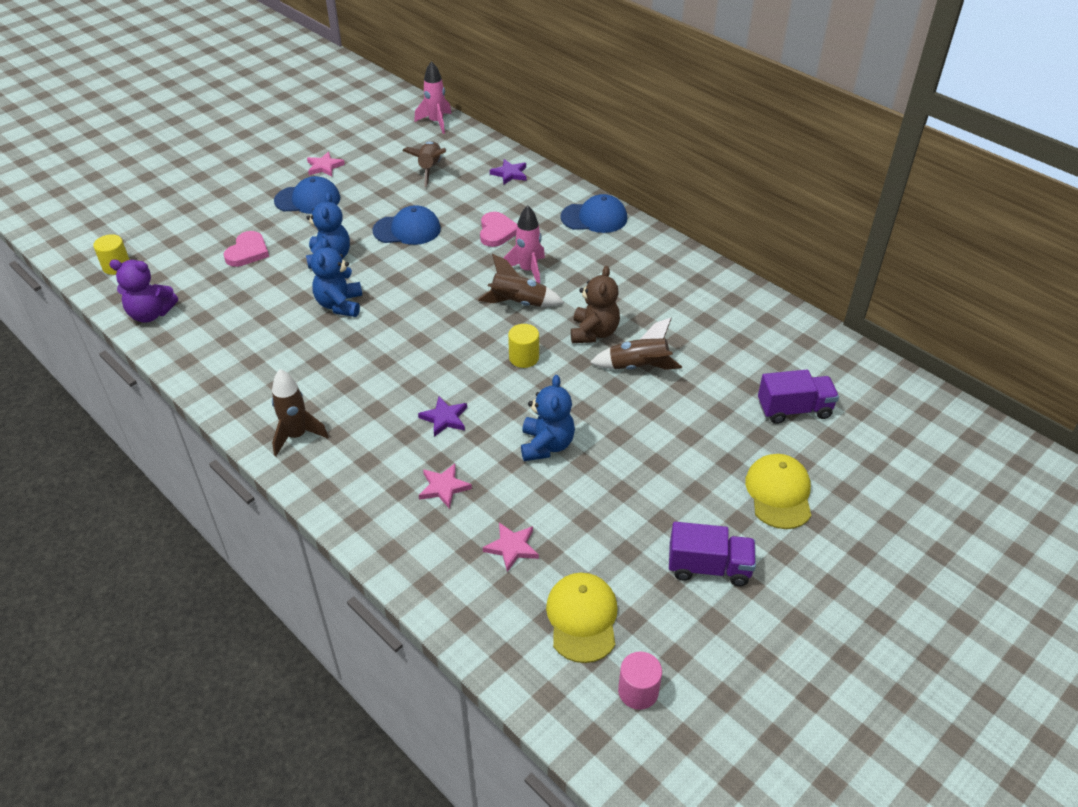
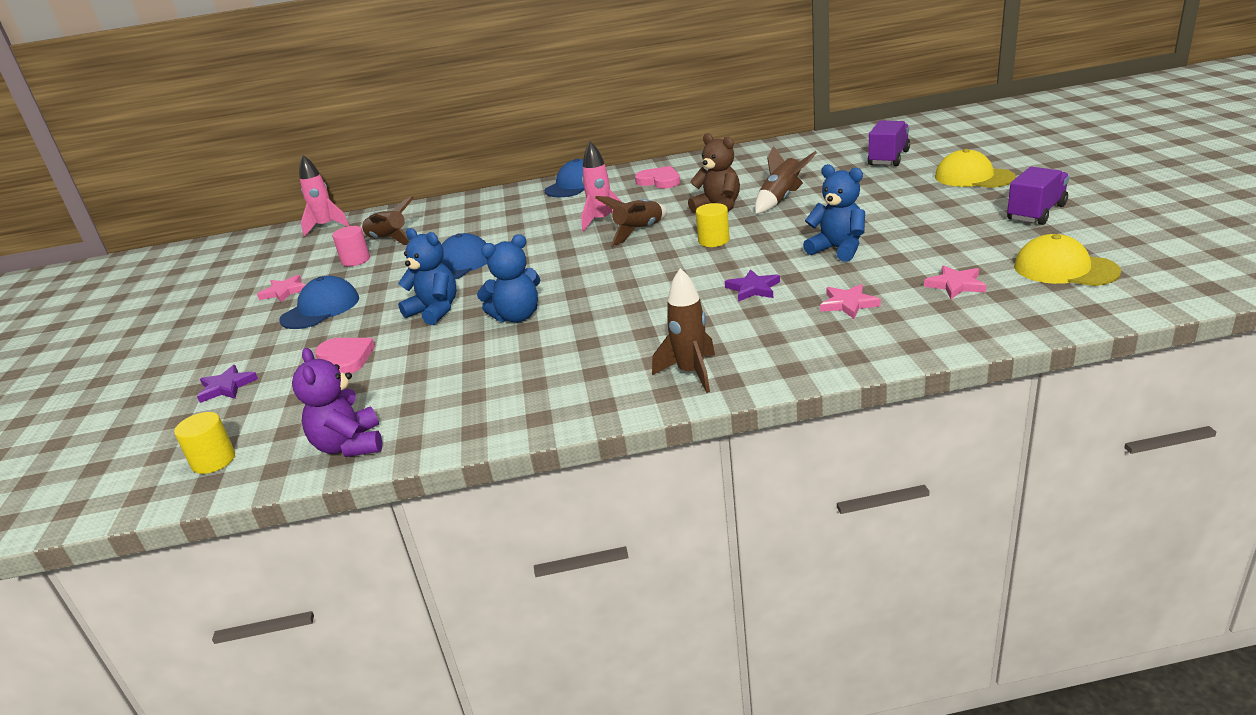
camera: 50 degrees left, 15 degrees down
(151, 314) = (350, 445): purple teddy bear -> purple teddy bear turned 120 degrees clockwise
(340, 305) = (517, 316): blue teddy bear -> blue teddy bear turned 60 degrees counterclockwise
(497, 232) = (529, 225): pink heart -> pink heart (659, 181)
(509, 174) = (459, 207): purple star -> purple star (226, 387)
(638, 691) = (1162, 261): pink cylinder -> pink cylinder (356, 260)

